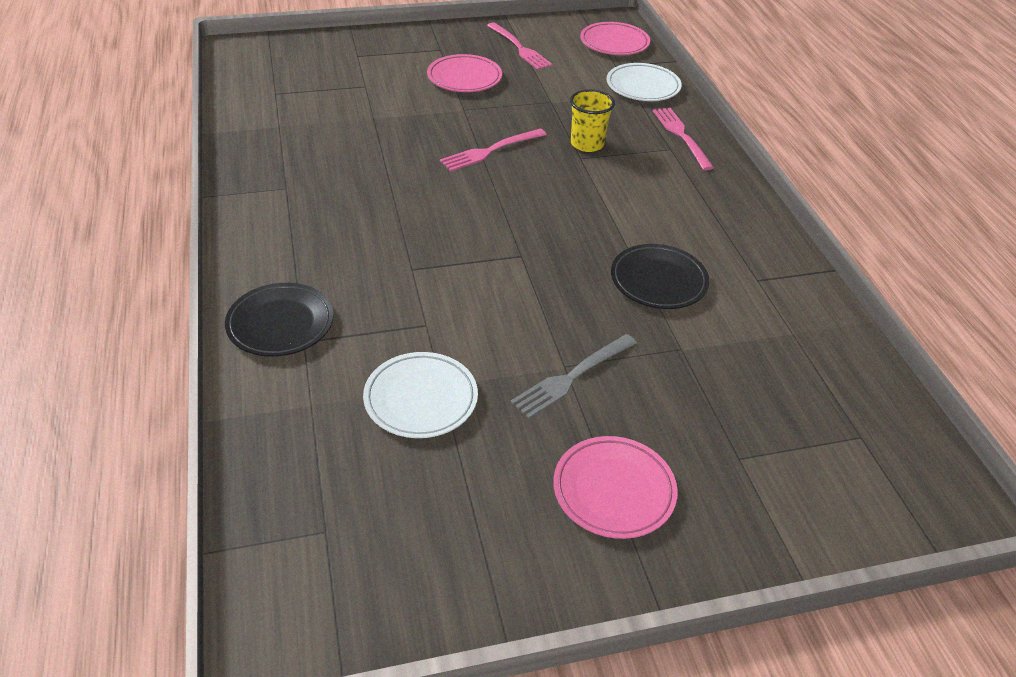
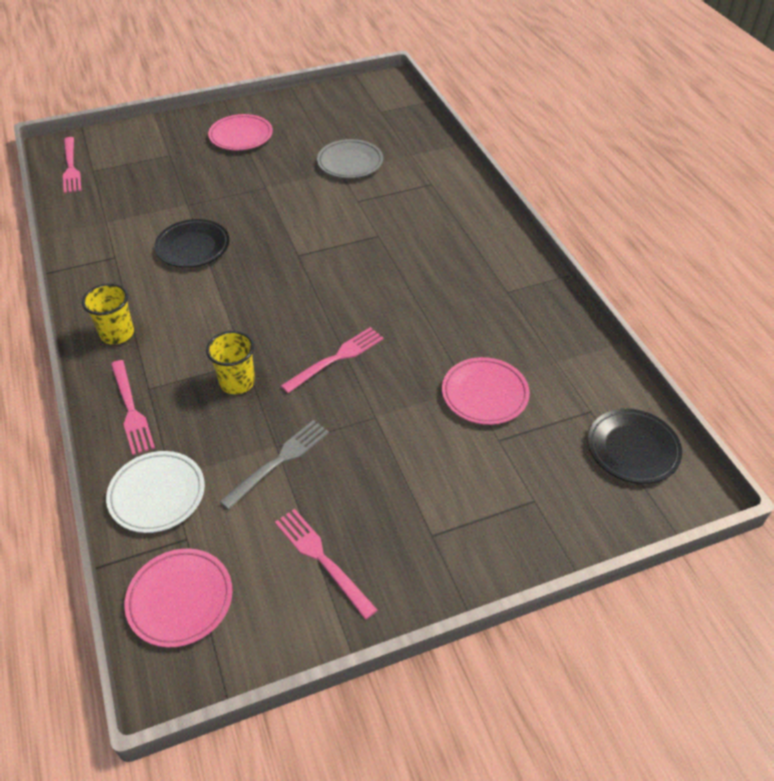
camera: 175 degrees right, 5 degrees up
(280, 324) = (451, 191): black plate -> black plate (632, 449)
(421, 399) = (350, 163): white plate -> grey plate
(464, 78) = (385, 475): pink plate -> pink plate (484, 394)
(571, 378) = (261, 181): grey fork -> grey fork (279, 461)
(718, 195) = (117, 333): none -> yellow cup
(902, 447) = (71, 167): none -> pink fork

